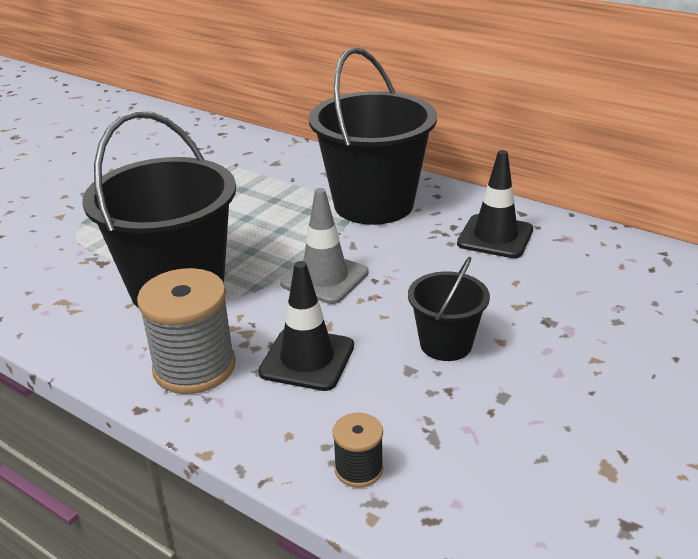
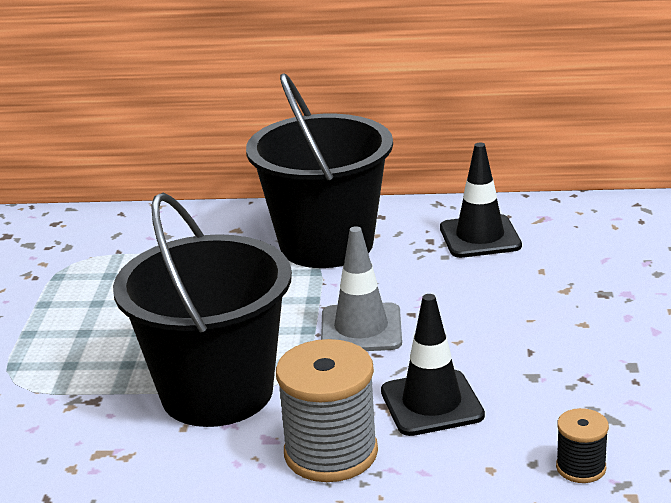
camera: 30 degrees left, 5 degrees down
(446, 344) = (540, 343): black bucket -> none

